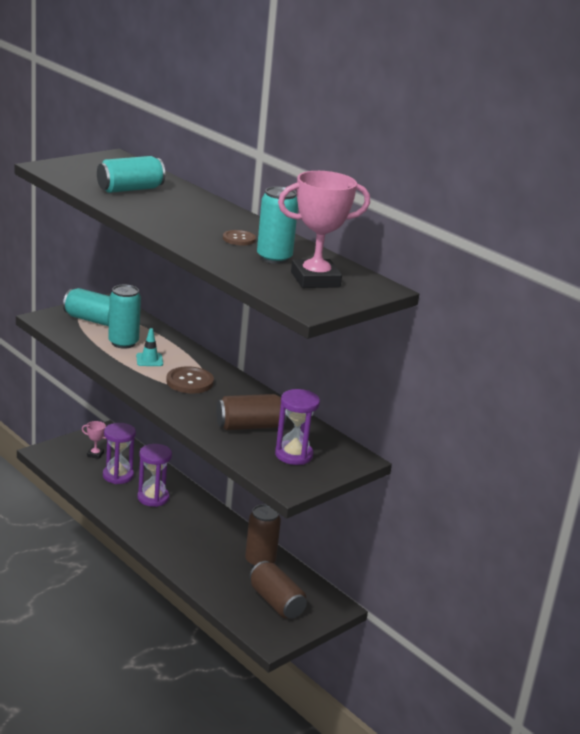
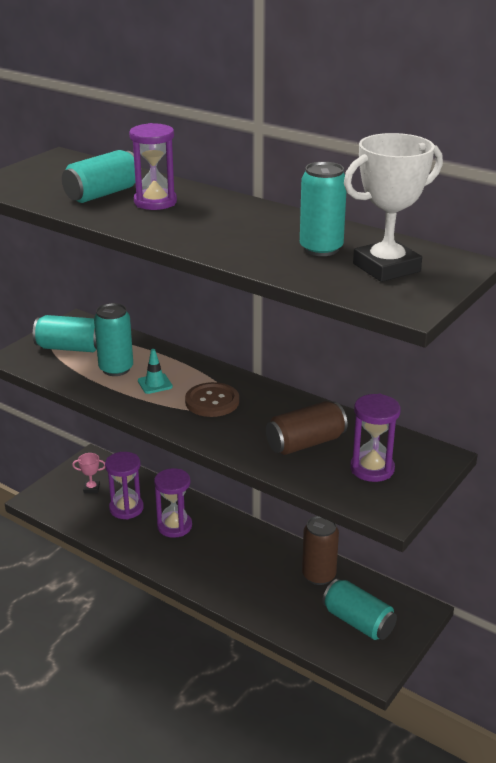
camera: 10 degrees left, 5 degrees up
(167, 202) = (155, 202): none -> purple hourglass
(239, 239) = (265, 233): brown button -> none
(276, 602) = (358, 622): brown can -> turquoise can
(315, 280) = (386, 268): pink trophy -> white trophy

